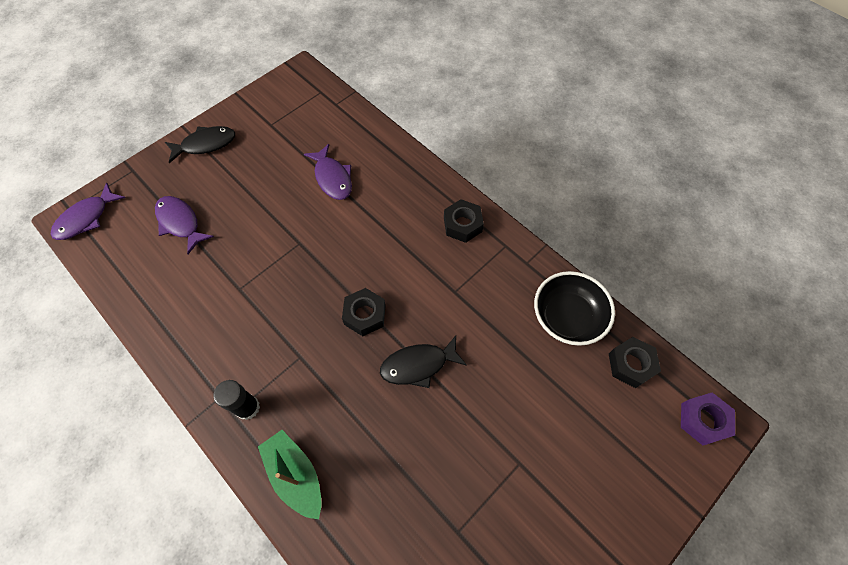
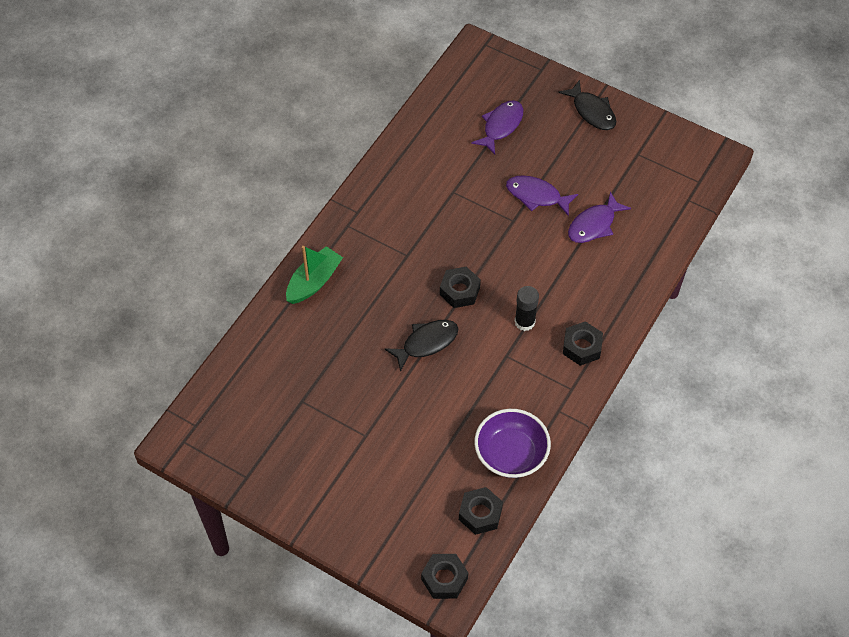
camera: 75 degrees right, 5 degrees down
(86, 218) = (481, 59): purple fish -> purple fish (536, 196)
(247, 407) = (355, 233): black glue stick -> black glue stick (524, 322)
(418, 365) = (426, 343): black fish -> black fish turned 90 degrees clockwise
(567, 317) = (511, 454): black bowl -> purple bowl
(703, 420) = (444, 579): purple nut -> black nut

